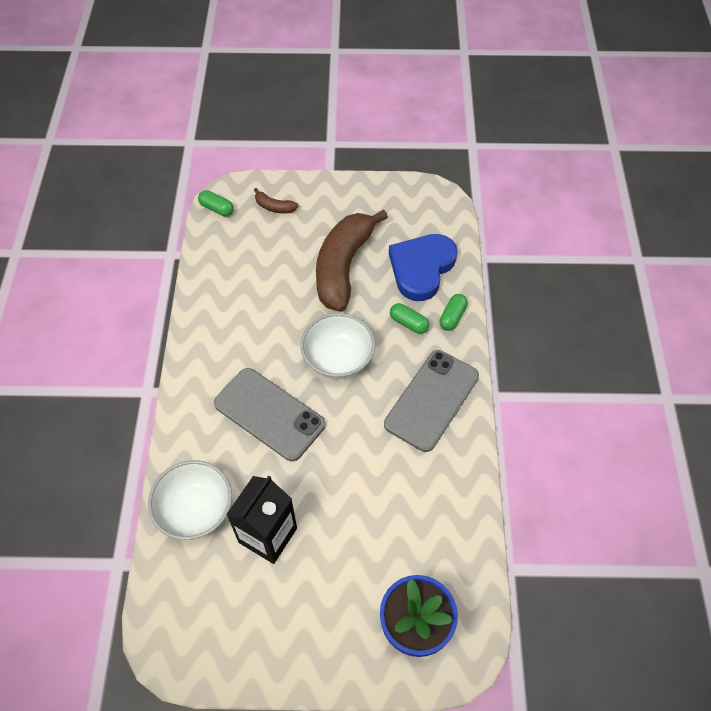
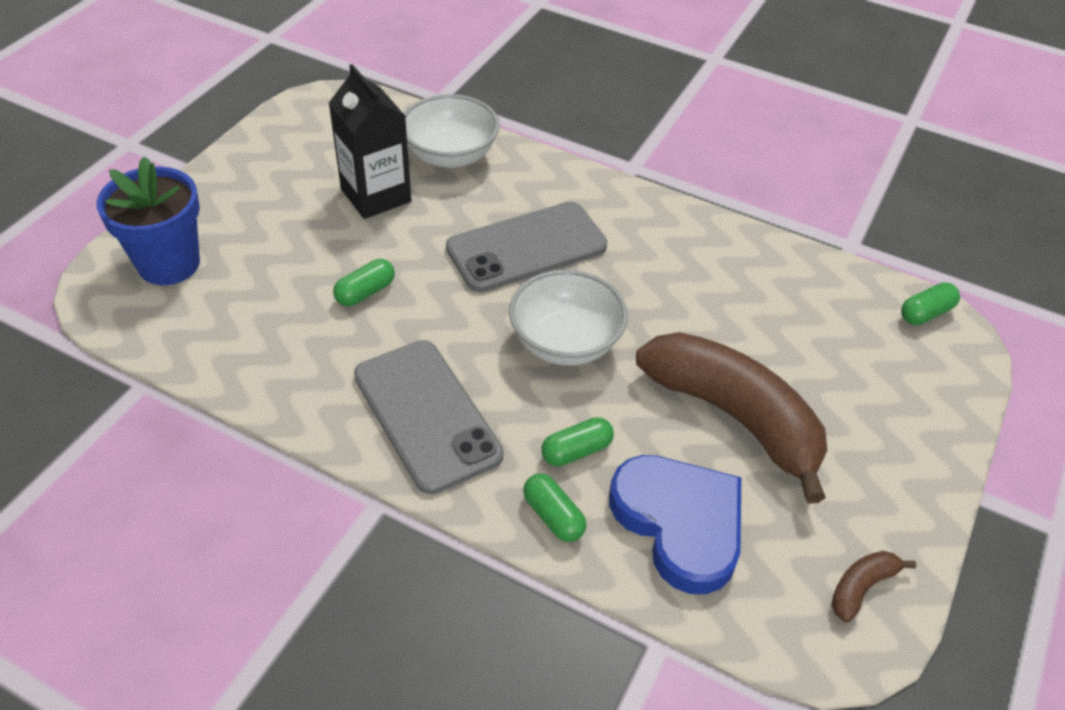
camera: 115 degrees right, 10 degrees down
(274, 207) = (906, 381): brown banana -> brown banana (861, 587)
(363, 485) = (365, 292): none -> green capsule

